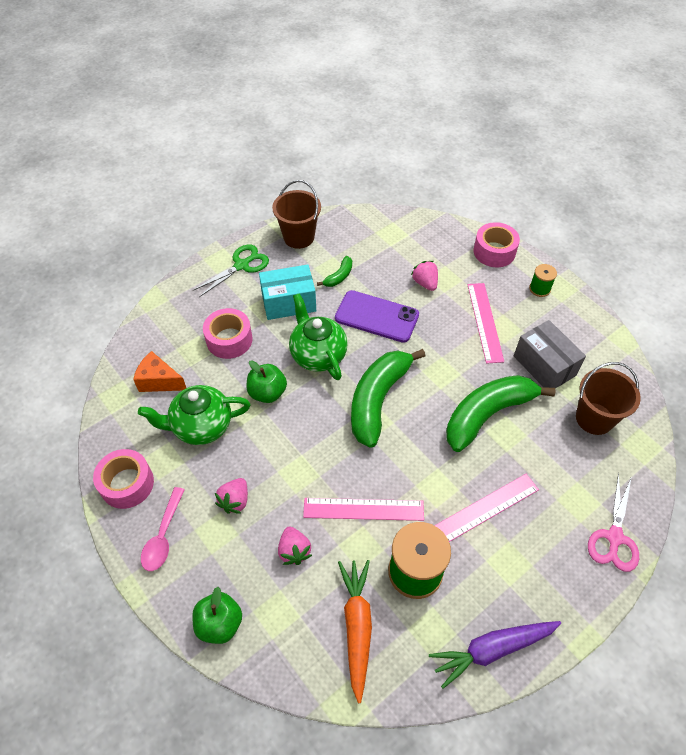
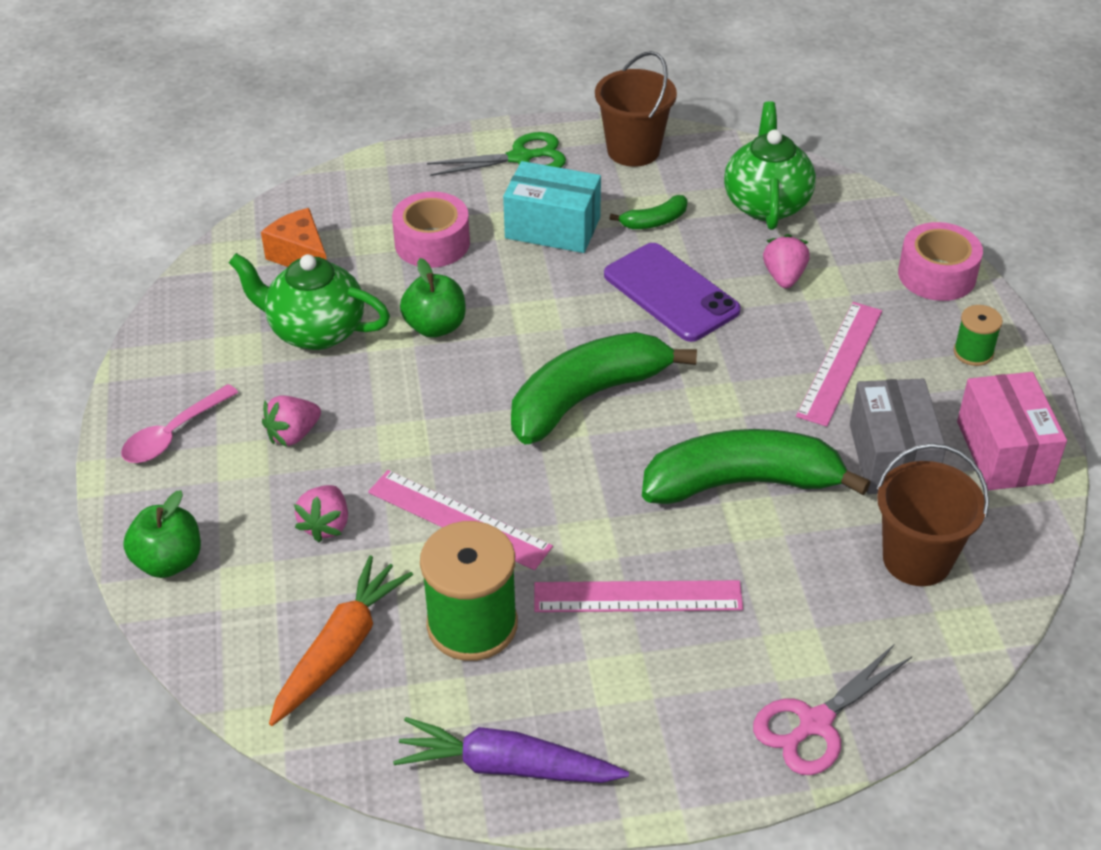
camera: 30 degrees right, 10 degrees down
(127, 484) = (173, 357): pink tape -> none
(318, 355) = (543, 308): green teapot -> green teapot (766, 203)
(590, 339) = (1004, 452): none -> pink box

